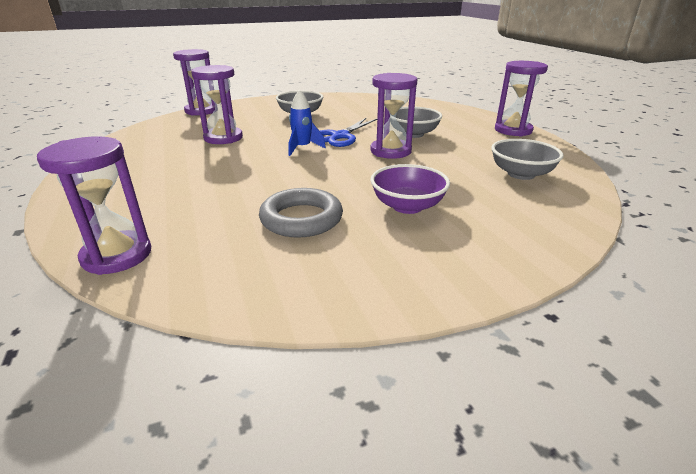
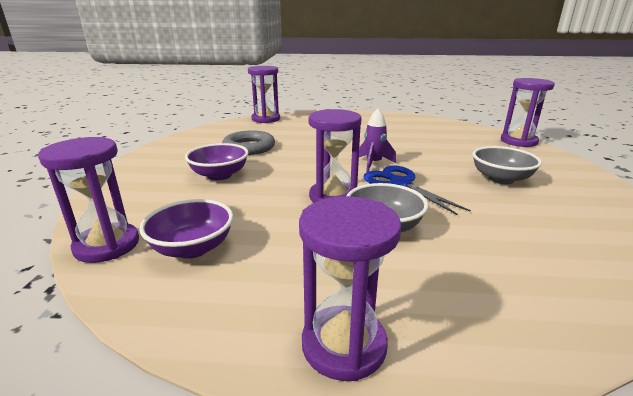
camera: 115 degrees right, 5 degrees down
(223, 138) = (421, 143): purple hourglass -> purple hourglass (107, 245)
(302, 148) = (374, 163): blue rocket -> purple rocket
(521, 174) = (192, 248): grey bowl -> purple bowl

